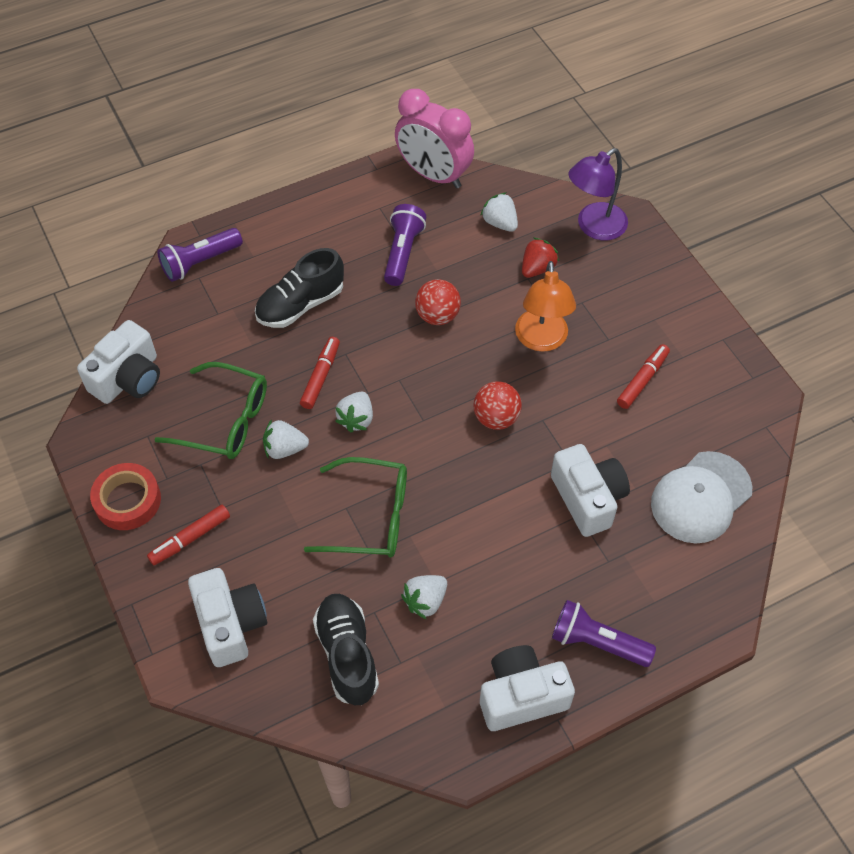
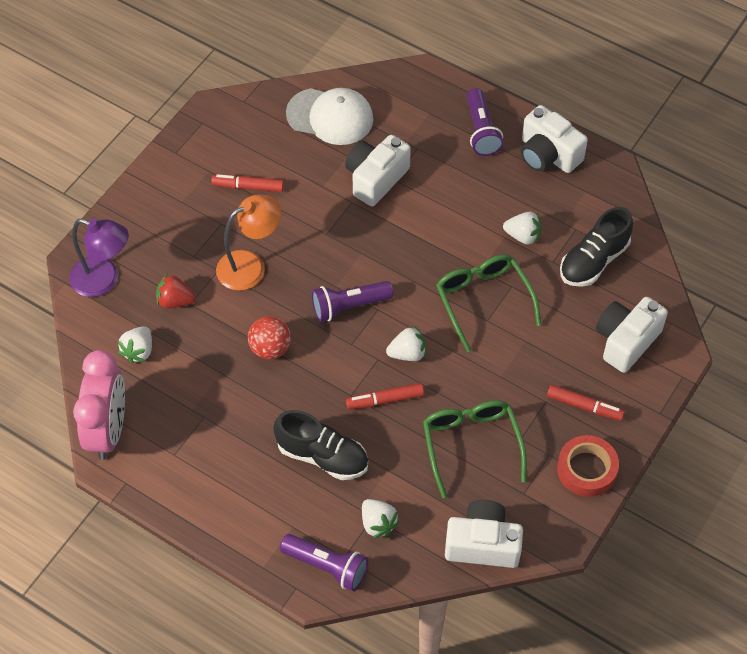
camera: 120 degrees left, 0 degrees up
(285, 449) = (467, 387): white strawberry -> white strawberry (378, 524)
(403, 252) = (217, 408): purple flashlight -> purple flashlight (349, 306)
(496, 418) = (344, 263): red ball -> none

